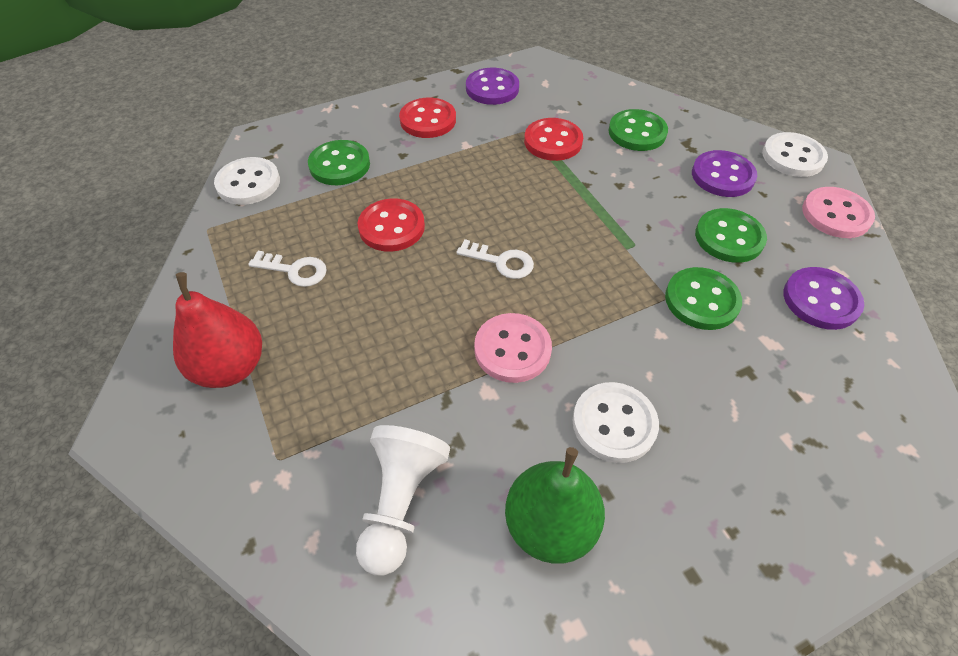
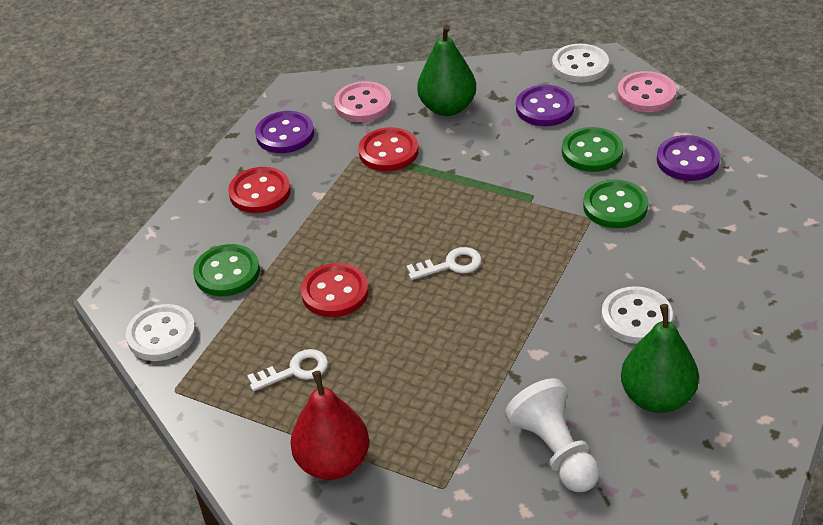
camera: 35 degrees left, 10 degrees down
(512, 349) = (524, 317): pink button -> pink button (363, 104)
(637, 132) = (447, 108): green button -> green pear

